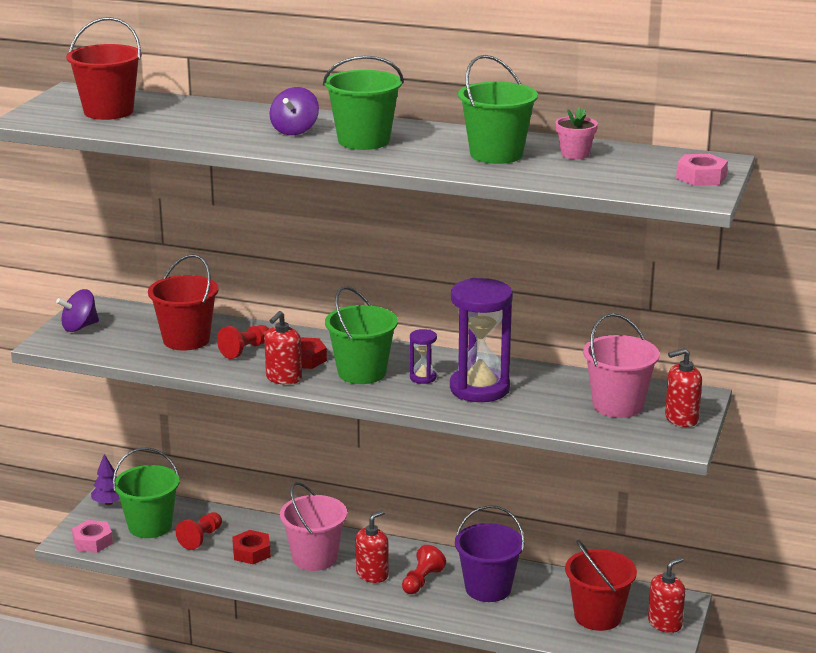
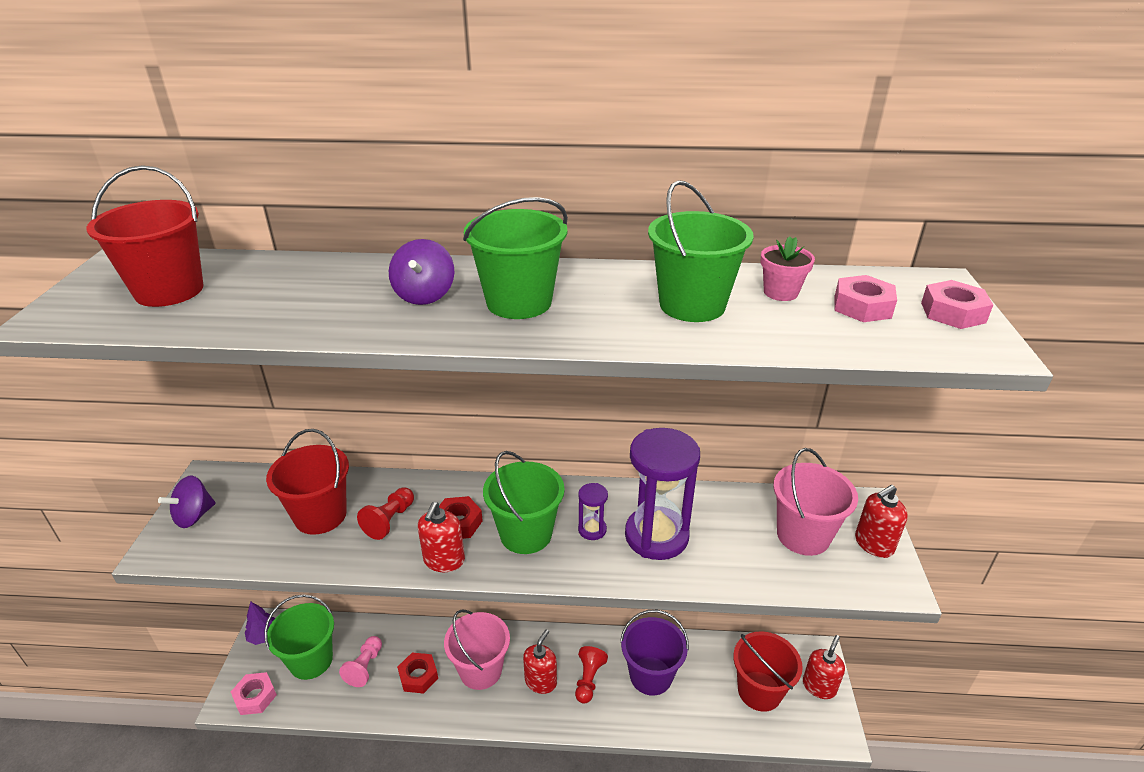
camera: 15 degrees left, 10 degrees up
(201, 538) = (365, 667): red pawn -> pink pawn
(631, 167) = (862, 307): none -> pink nut

